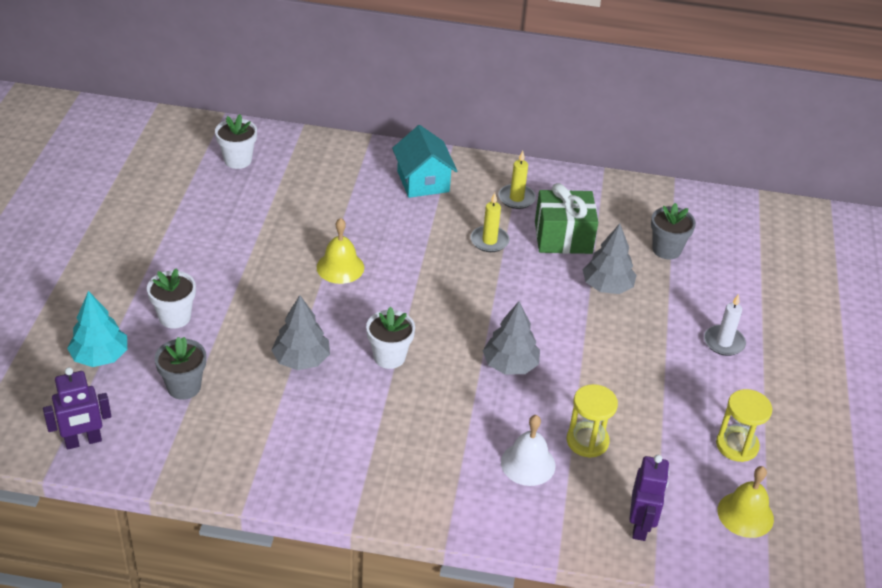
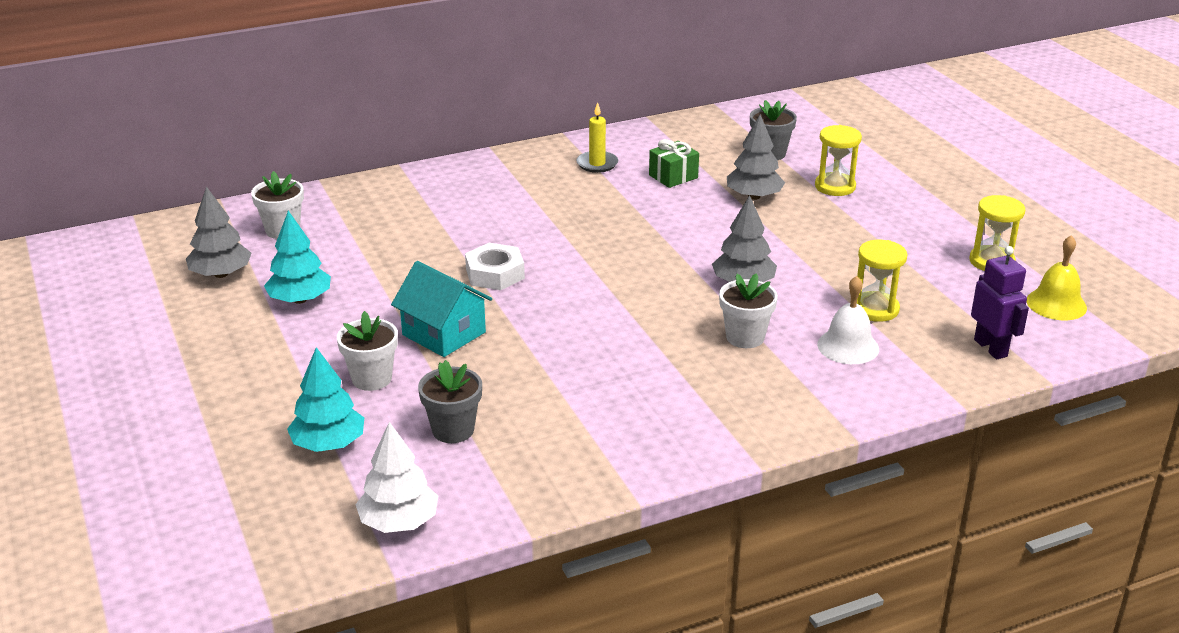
camera: 30 degrees left, 10 degrees down
(83, 441) = (399, 522): purple robot -> white tree
(193, 227) = (300, 300): none -> turquoise tree
(301, 360) = (546, 358): grey tree -> grey tree (221, 274)
(340, 267) = (495, 274): yellow bell -> white nut
(389, 357) = (628, 322): white flower pot -> white flower pot (745, 337)
(423, 181) = (494, 182): turquoise house -> turquoise house (444, 333)
(489, 241) = (611, 202): yellow candle -> none
(563, 237) = (673, 176): green gift -> green gift, size x0.63
(685, 307) = (835, 186): none -> yellow hourglass
(724, 342) = (894, 198): white candle -> none

